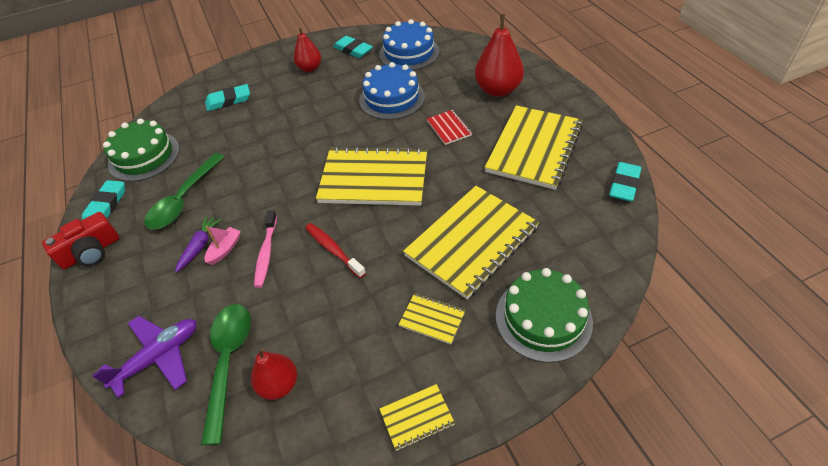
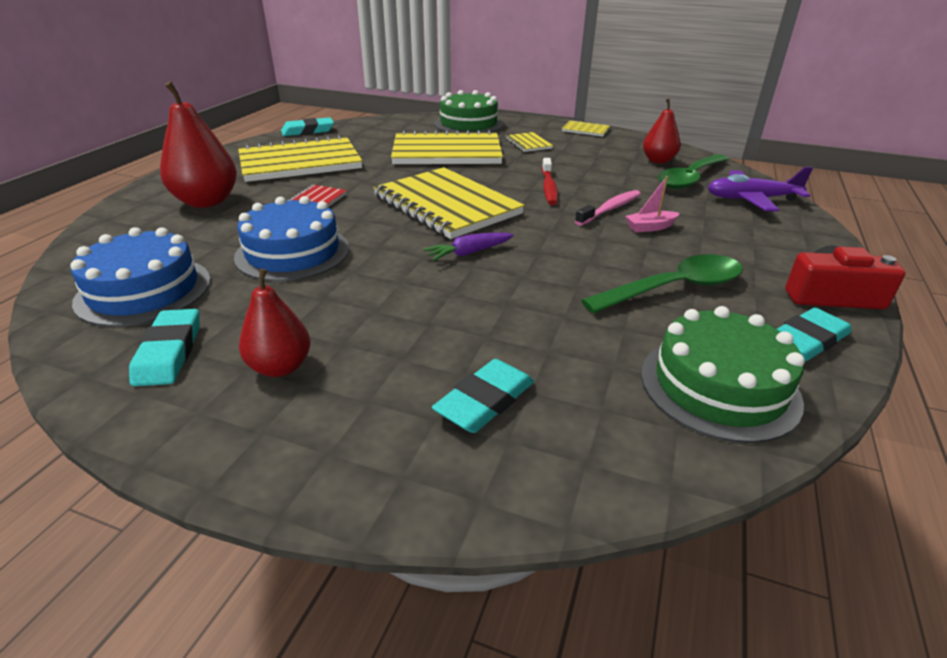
camera: 140 degrees left, 15 degrees down
(199, 246) = (677, 240): purple carrot -> purple carrot (469, 253)
(228, 100) = (485, 401): turquoise eraser -> turquoise eraser turned 75 degrees counterclockwise

